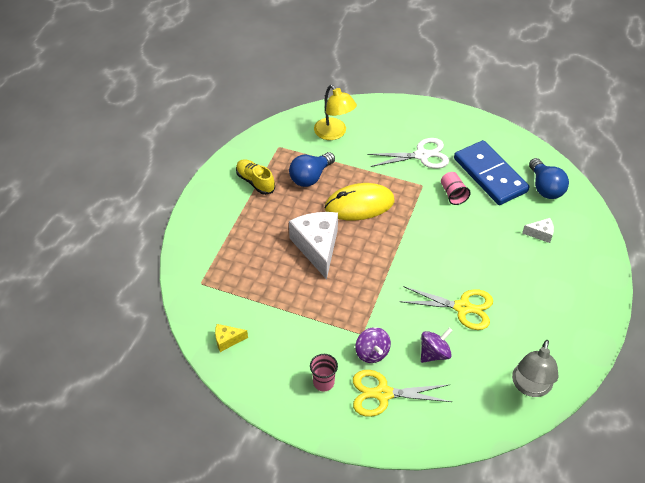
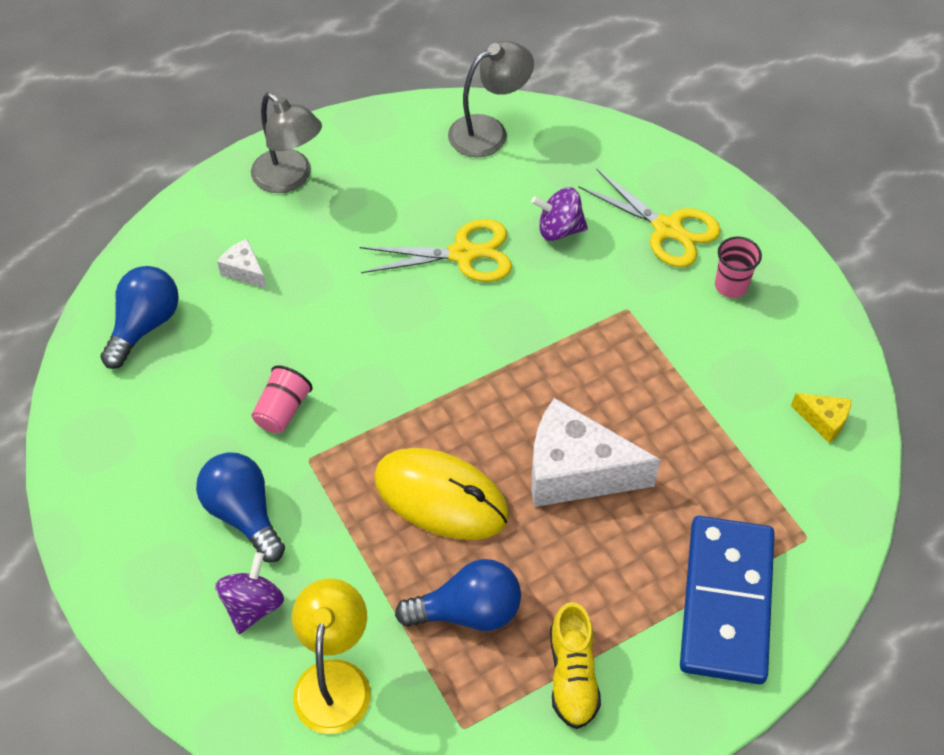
camera: 140 degrees left, 5 degrees up
(317, 247) = (575, 471): white cheese -> white cheese turned 75 degrees clockwise
(372, 353) = (636, 279): purple spinning top -> purple spinning top (253, 605)
(422, 155) = (243, 514): white scissors -> blue light bulb
(463, 307) = (463, 254): yellow scissors -> yellow scissors turned 120 degrees clockwise
(490, 175) = (190, 401): blue domino -> blue domino (726, 602)
(583, 288) = (290, 179): none -> grey lamp

